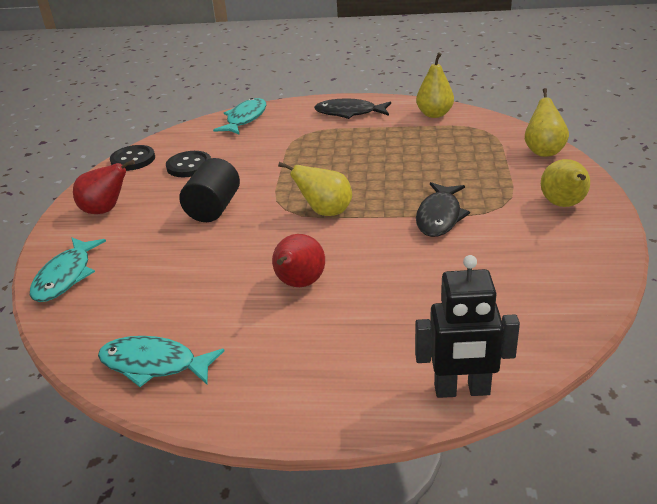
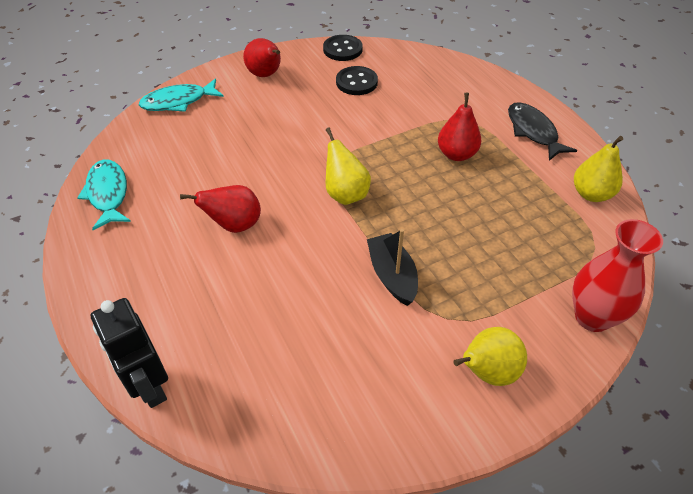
camera: 55 degrees right, 15 degrees up
(213, 208) = (305, 127): black cylinder -> none
(245, 119) = (459, 73): turquoise fish -> none
(337, 149) = (456, 154): none -> red pear
(439, 216) = (392, 275): black fish -> black boat
(543, 151) = (592, 317): yellow pear -> red vase

